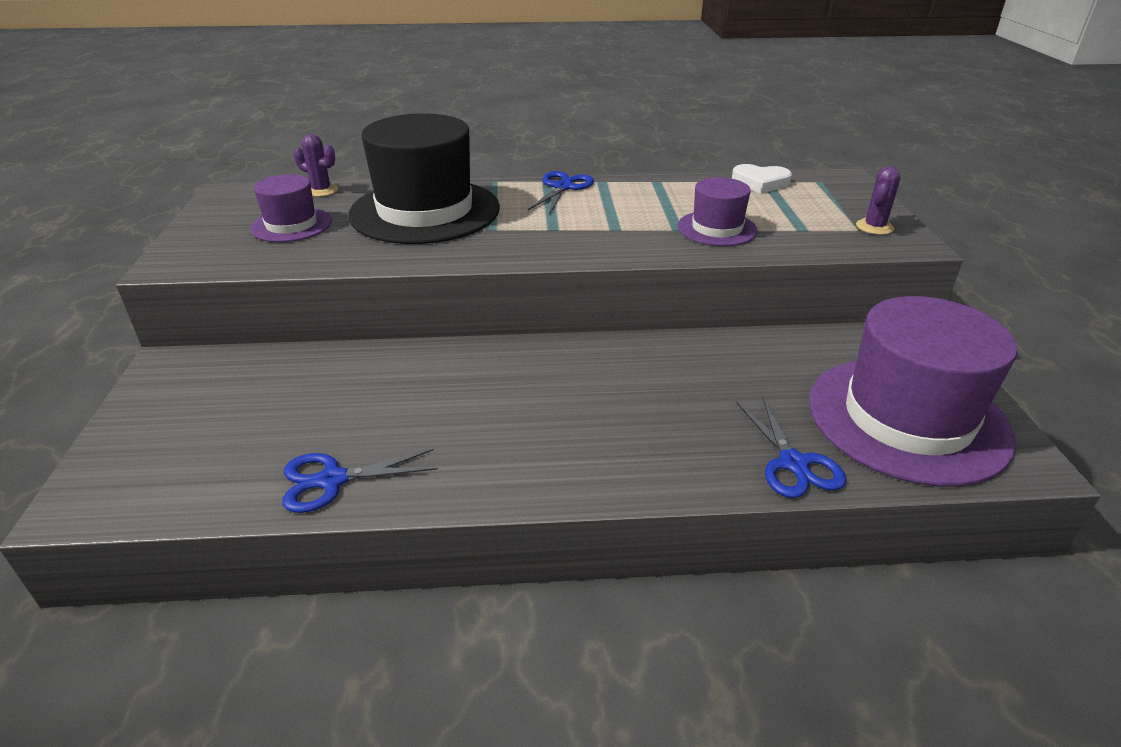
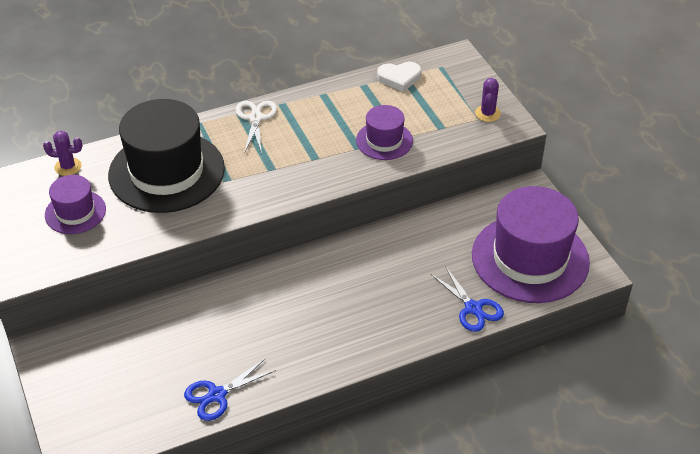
camera: 20 degrees left, 10 degrees up
(563, 187) = (256, 118): blue scissors -> white scissors

